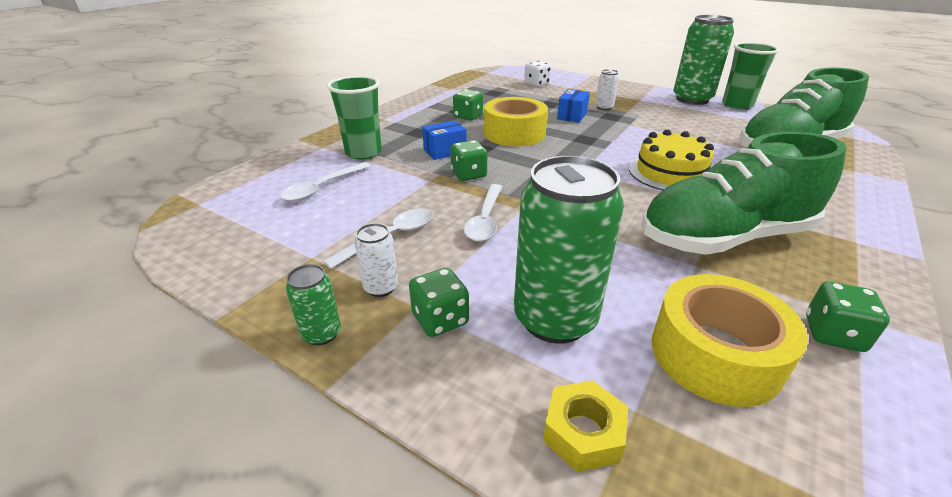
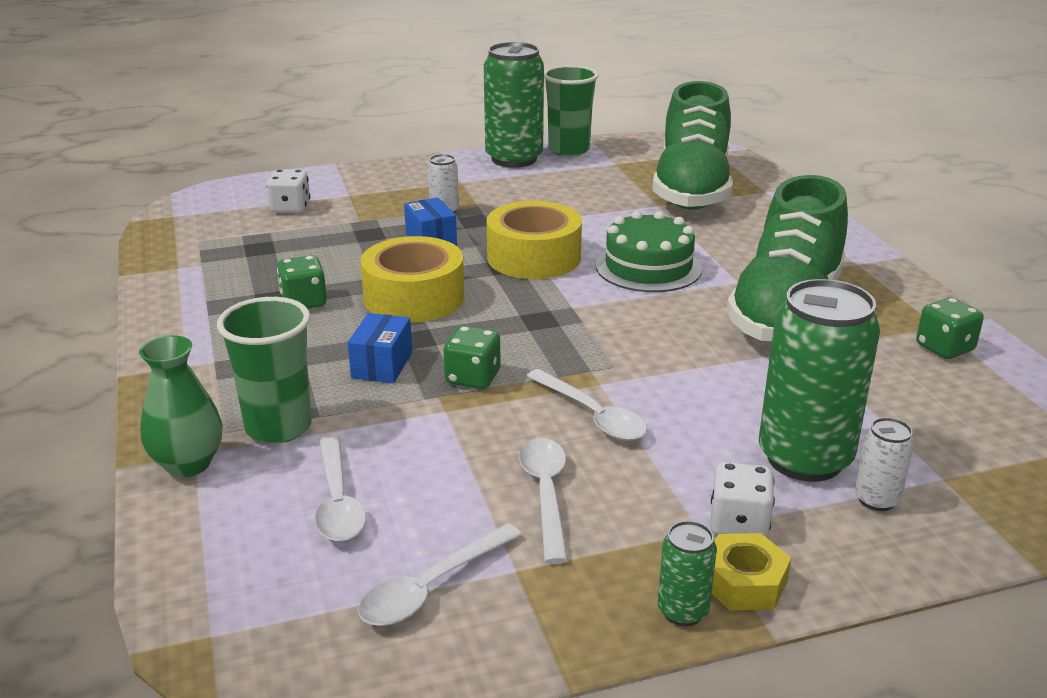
camera: 50 degrees left, 5 degrees down
(275, 239) = (432, 587): none -> white spoon
(314, 148) = (188, 464): none -> green vase
(381, 287) = (642, 540): white can -> white can (876, 499)
(440, 319) = (739, 523): green dice -> white dice
(583, 432) = (946, 514): yellow nut -> yellow nut (744, 582)
(670, 173) = (648, 267): yellow cake -> green cake
(715, 354) = (919, 408): yellow tape -> yellow tape (534, 257)

